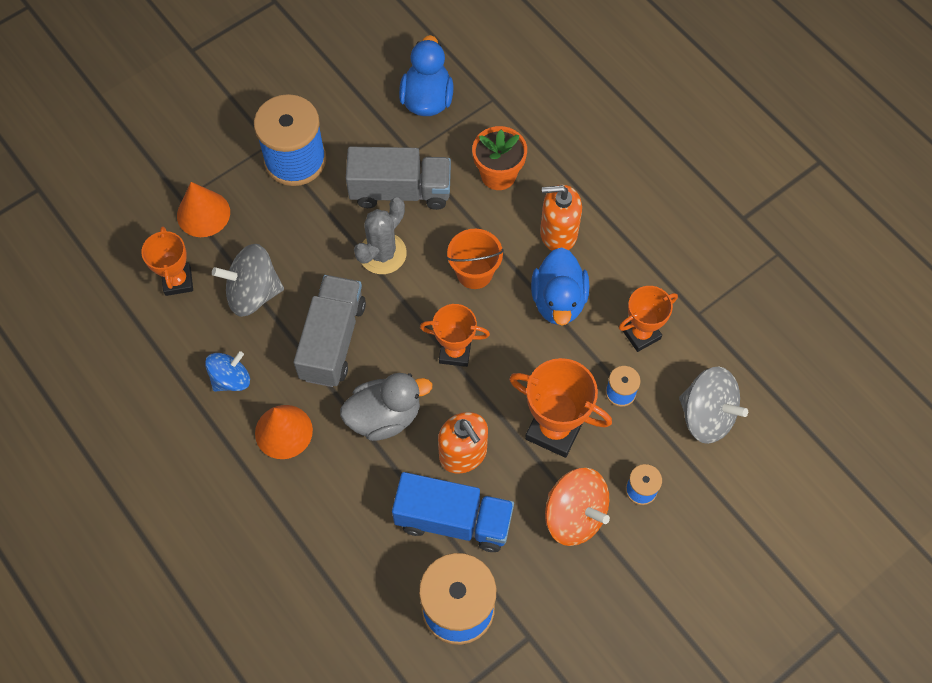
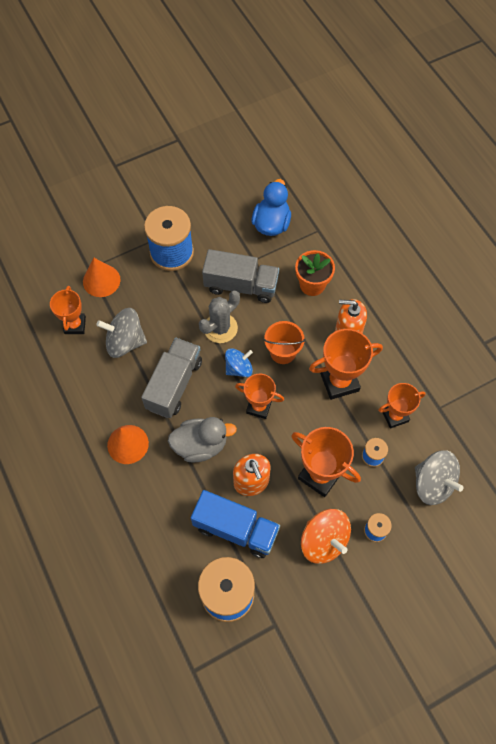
camera: 10 degrees right, 0 degrees up
(231, 379) = (98, 400): blue spinning top -> blue spinning top (239, 368)
(558, 301) = (339, 382): blue duck -> orange trophy

